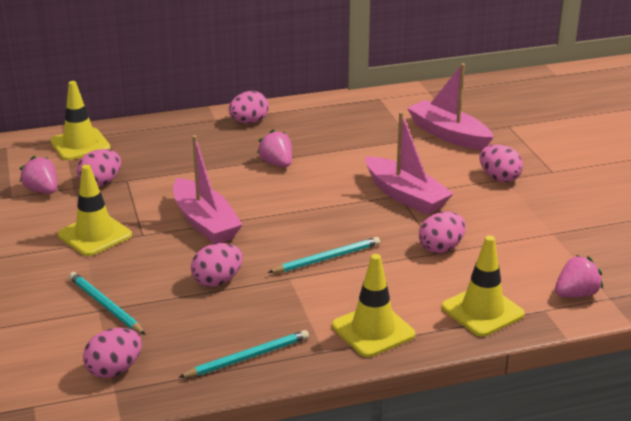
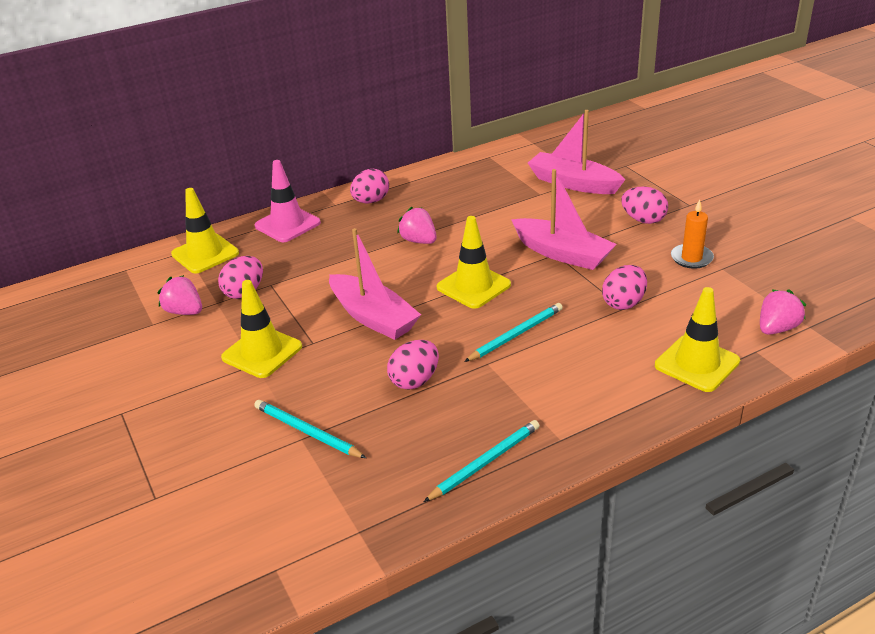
camera: 10 degrees left, 5 degrees up
(114, 370) = (348, 506): pink egg -> none
(164, 131) = (287, 224): none -> pink traffic cone
(373, 330) = (599, 406): yellow traffic cone -> yellow traffic cone (473, 286)
(527, 219) = (691, 258): none -> orange candle

